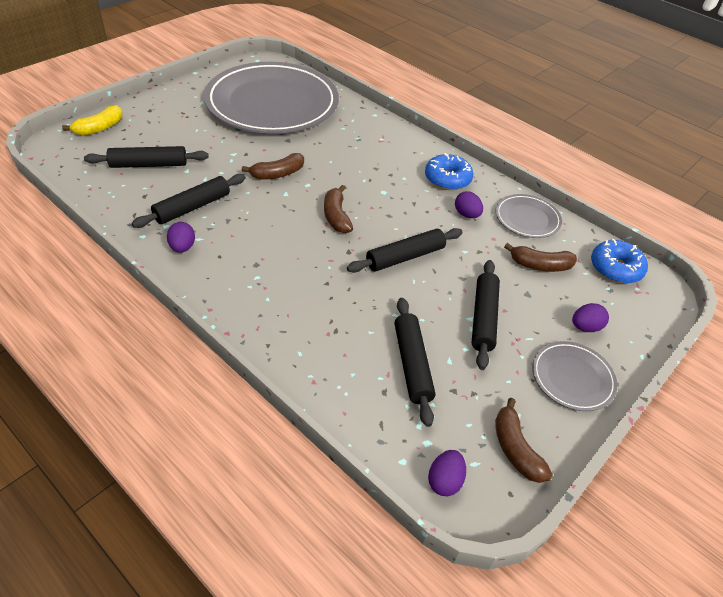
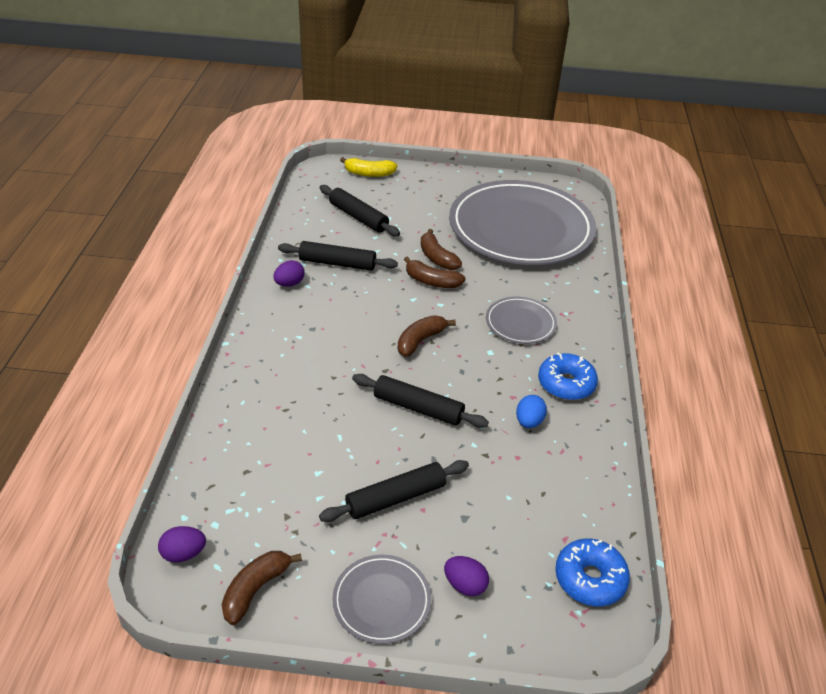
camera: 55 degrees right, 5 degrees down
(412, 364) = (292, 474): black rolling pin -> none
(466, 214) = (529, 422): purple egg -> blue egg
(527, 218) = (581, 470): grey plate -> grey plate (520, 323)
(540, 265) = (518, 510): brown banana -> brown banana (437, 258)

